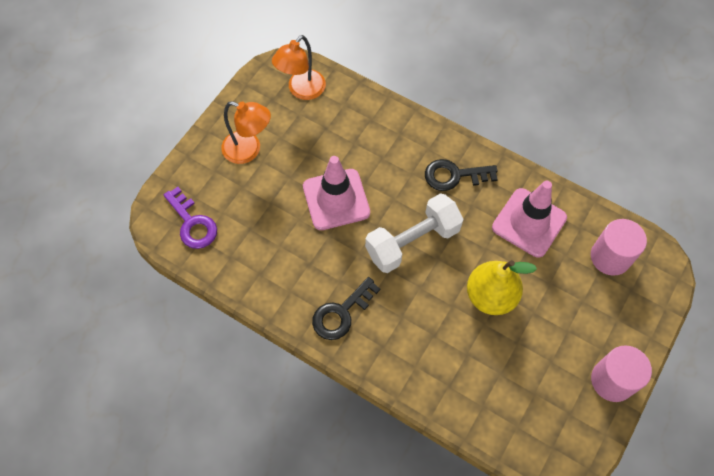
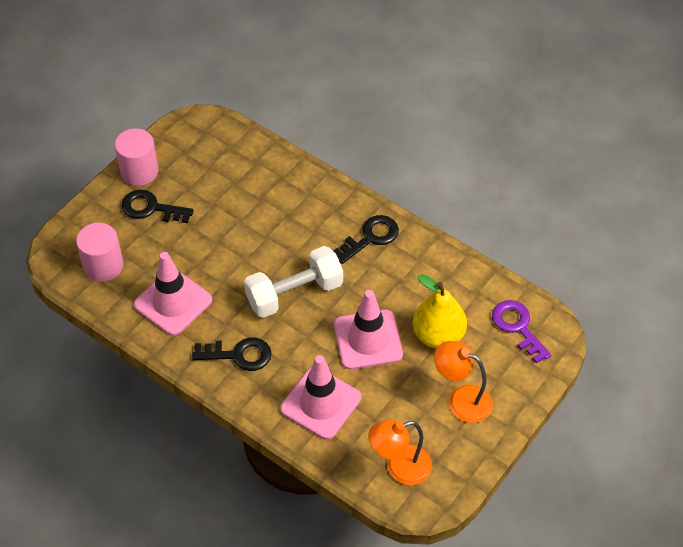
camera: 175 degrees left, 10 degrees down
(302, 90) = (399, 468): orange lamp -> orange lamp turned 150 degrees counterclockwise
(373, 138) = (320, 403): none -> pink traffic cone
(490, 296) = (228, 241): yellow pear -> yellow pear (438, 335)
(583, 331) = (151, 208): none -> black key

